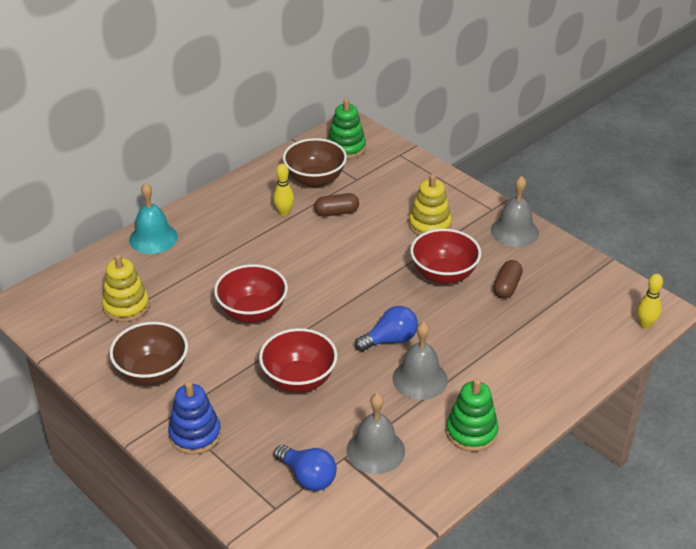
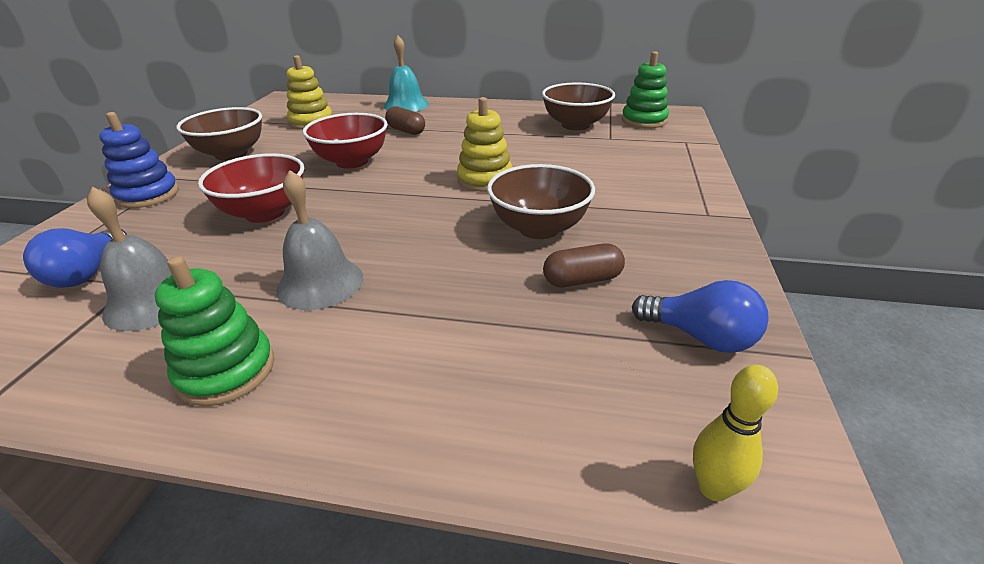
camera: 55 degrees right, 5 degrees down
(284, 213) = (509, 129): yellow bowling pin -> none
(336, 212) = (547, 146): brown capsule -> brown capsule (406, 131)
(390, 340) = (378, 238): blue light bulb -> blue light bulb (700, 337)
(429, 225) = (610, 191): yellow stacking toy -> yellow stacking toy (485, 180)
(444, 275) = (539, 228): red bowl -> brown bowl
(514, 231) = (699, 244): grey bell -> none

